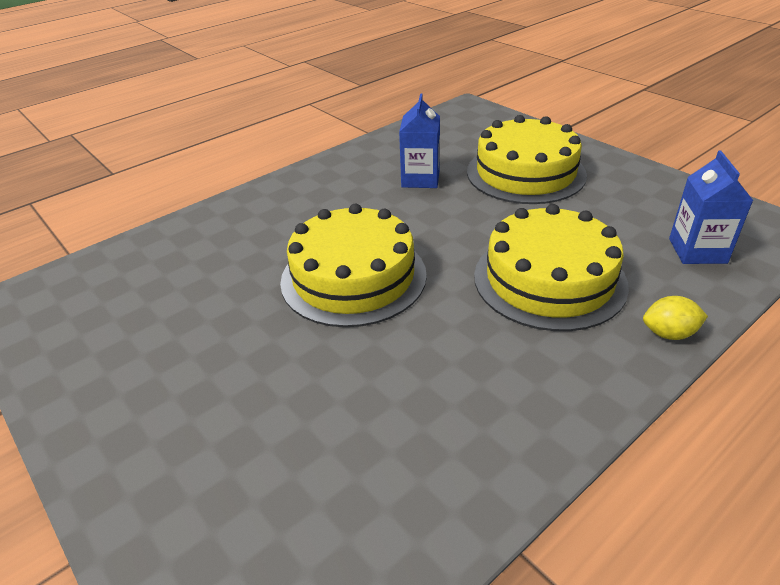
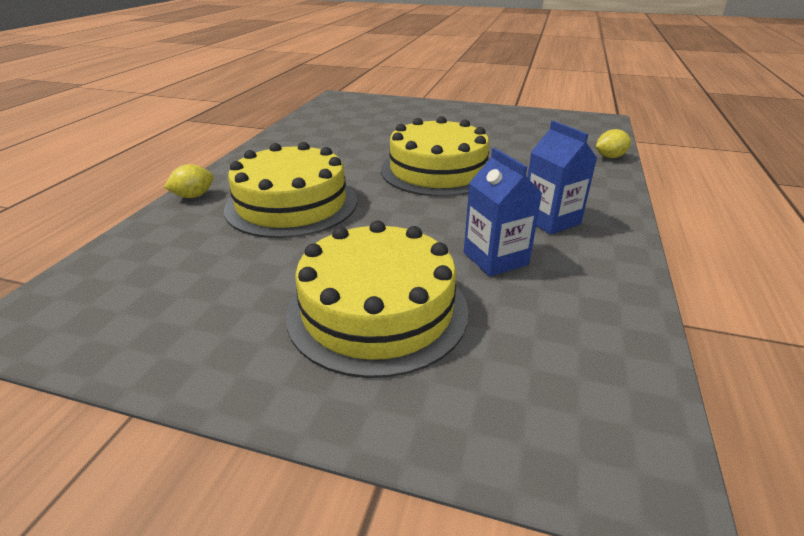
camera: 145 degrees right, 5 degrees down
(161, 234) = (610, 157): none -> yellow lemon
(697, 251) = (147, 263): blue carton -> blue carton (550, 220)

